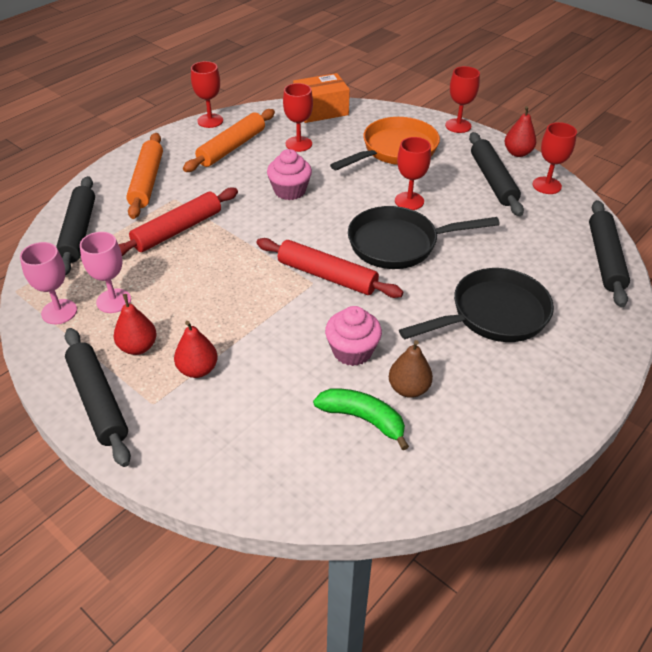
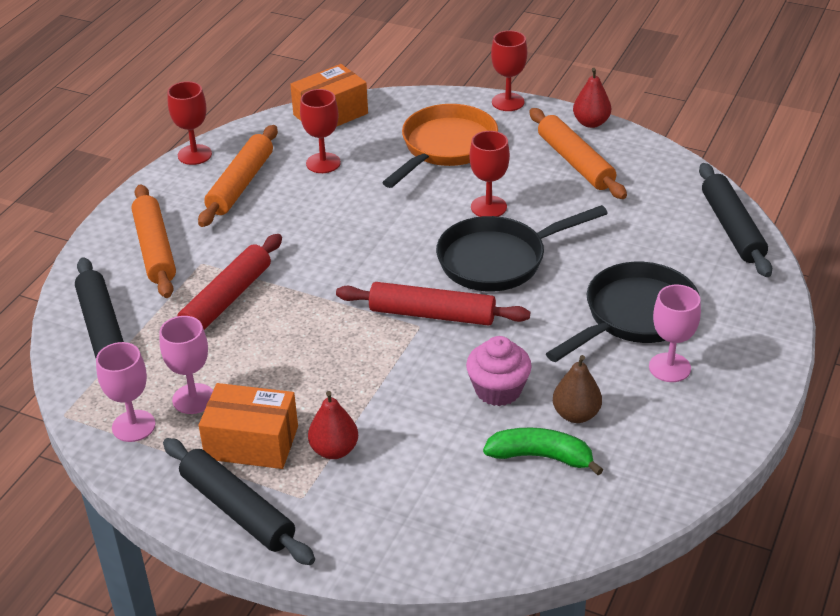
camera: 15 degrees left, 5 degrees down
(138, 347) = (252, 442): red pear -> orange box
(290, 191) = (340, 224): pink cupcake -> none
(493, 180) = (575, 162): black rolling pin -> orange rolling pin
(506, 367) = (669, 367): none -> pink goblet
(546, 185) = (639, 156): red goblet -> none

